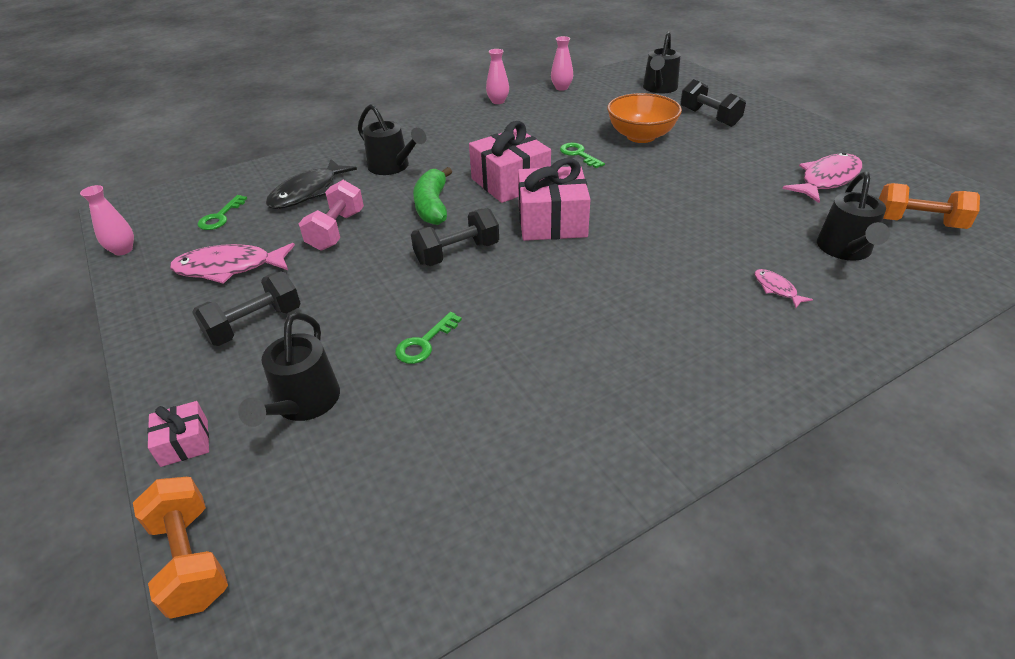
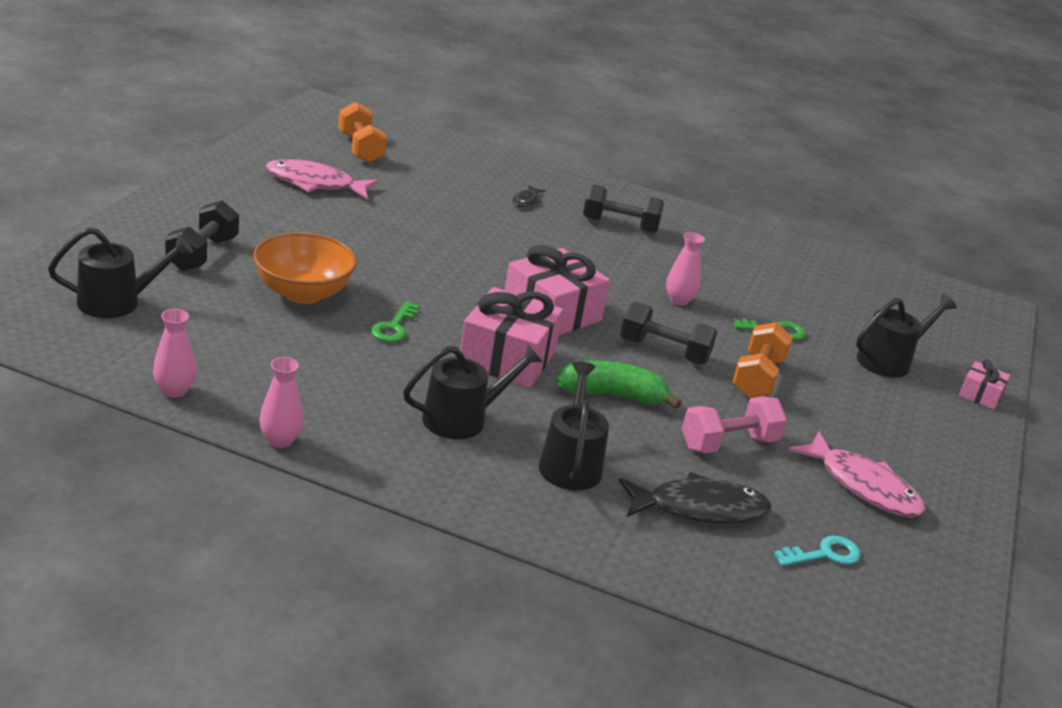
camera: 135 degrees left, 10 degrees down
(123, 250) = (960, 594): pink vase -> pink vase (679, 300)
(191, 559) = (1002, 351): orange dumbbell -> orange dumbbell (757, 378)
(220, 217) = (824, 554): green key -> turquoise key
(254, 325) = (881, 424): black dumbbell -> black dumbbell (620, 225)
(432, 206) = (612, 395): green banana -> green banana turned 135 degrees counterclockwise
(776, 289) = (526, 200): pink fish -> black fish
(845, 250) = (438, 176): black watering can -> black watering can (462, 419)

